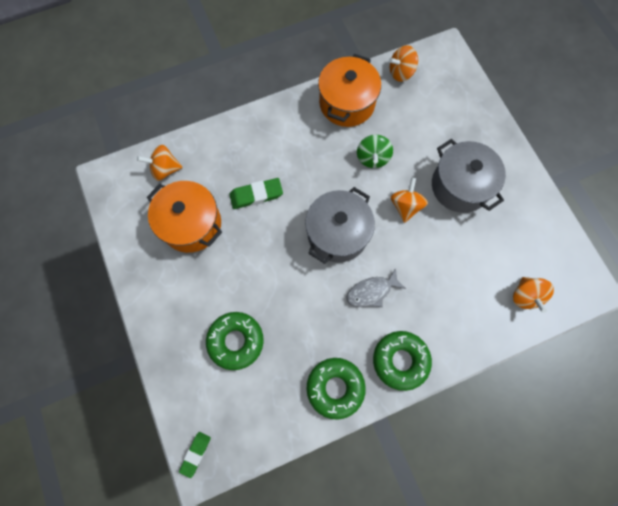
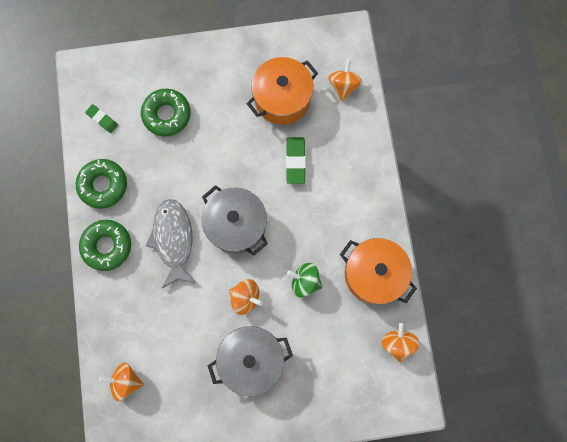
camera: 105 degrees right, 5 degrees up
(196, 453) = (90, 67): green eraser -> green eraser (102, 119)
(372, 291) = (173, 240): grey fish -> grey fish, size x1.59

